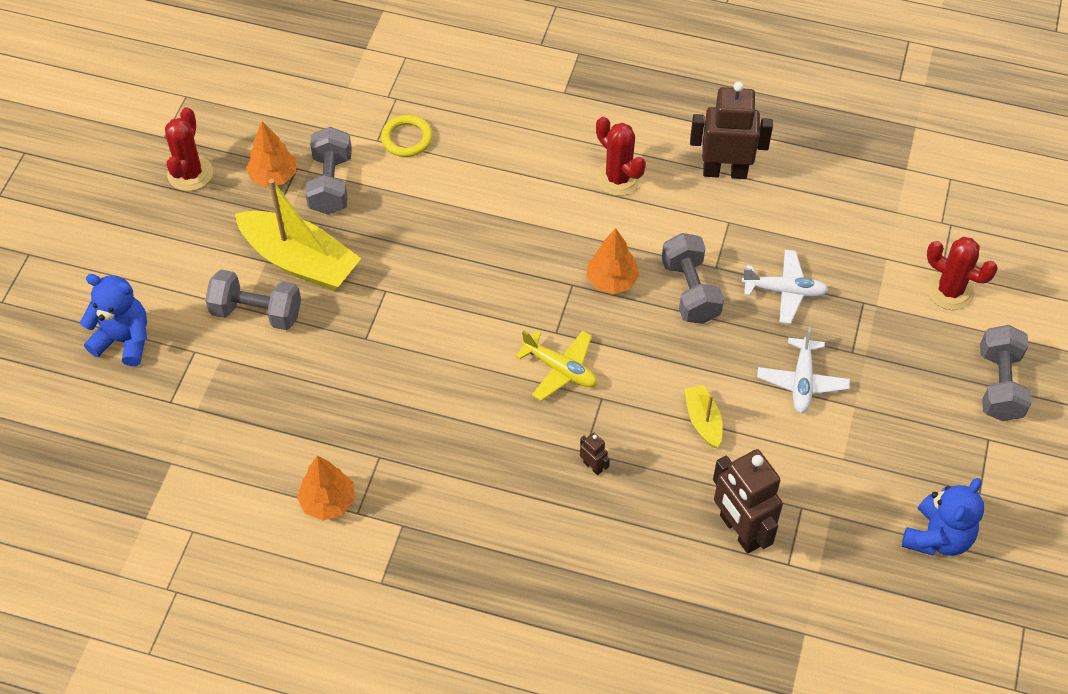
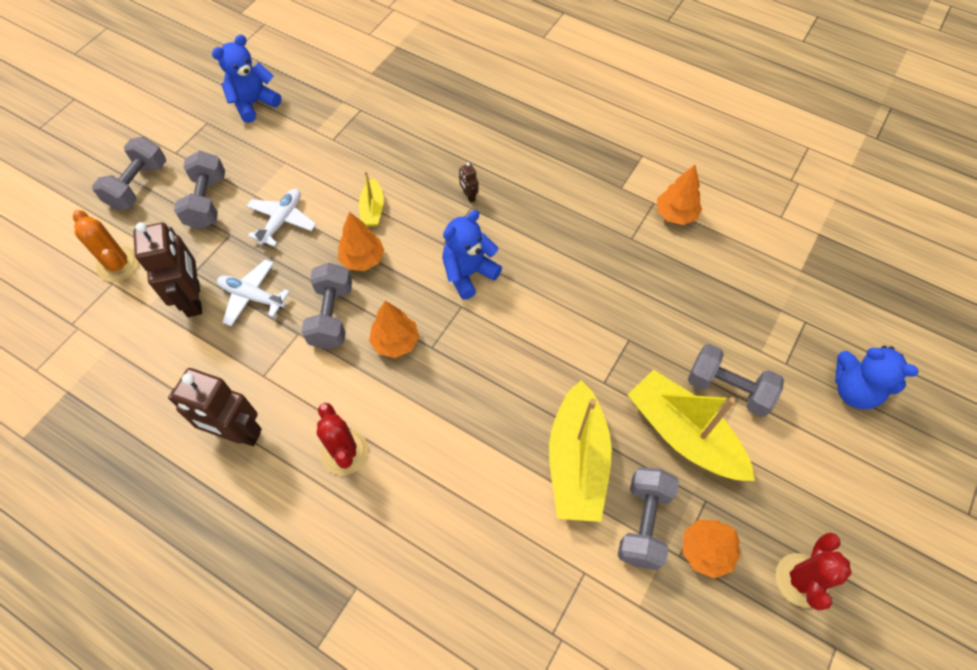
camera: 165 degrees left, 5 degrees up
(400, 217) = (577, 461): none -> yellow boat
(407, 138) = (551, 566): yellow ring -> none
(560, 369) = (468, 273): yellow plane -> blue teddy bear
(686, 358) = (362, 259): none -> orange tree
(739, 531) = (382, 134): brown robot -> brown robot (194, 298)
(904, 384) = (207, 202): none -> grey dumbbell
(950, 291) = (118, 265): red cactus -> orange cactus

